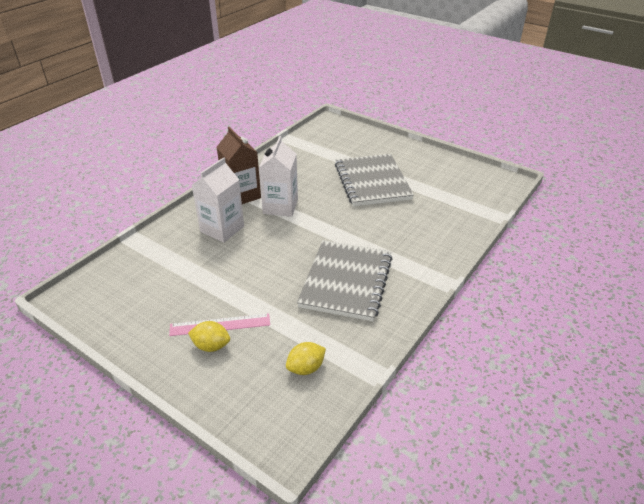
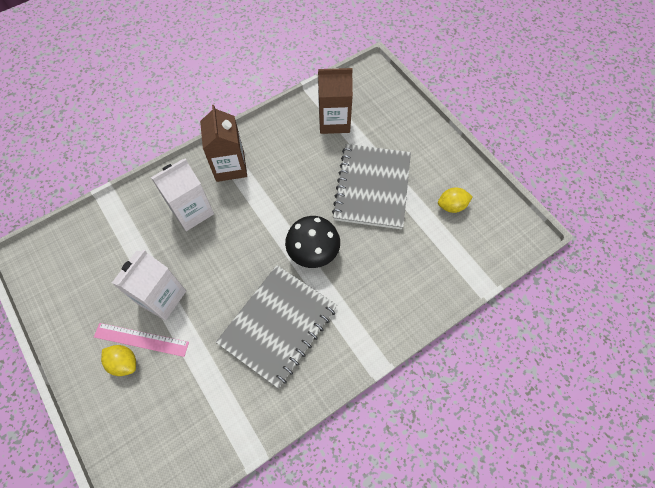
camera: 20 degrees right, 25 degrees up
(280, 206) = (261, 196): white carton -> white carton (162, 297)
(306, 368) = (193, 421): yellow lemon -> yellow lemon (451, 206)
(316, 152) = (334, 121): none -> brown carton
(347, 229) = (313, 252): none -> black mushroom

